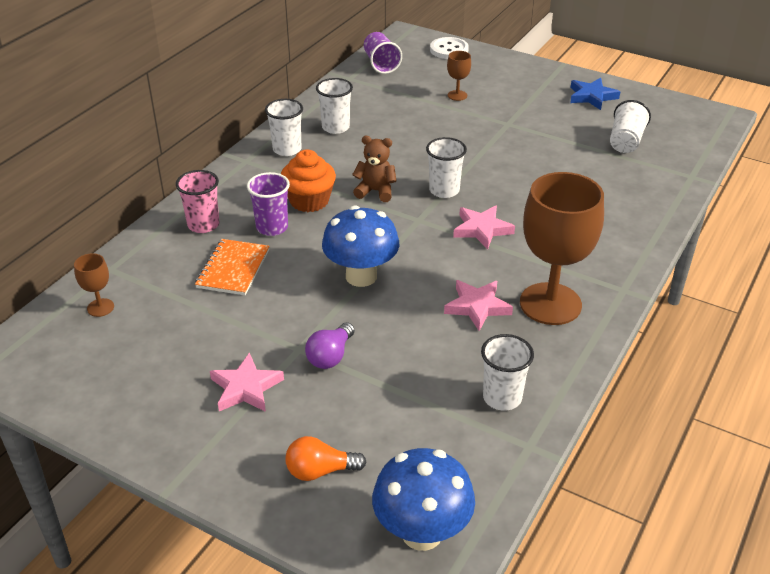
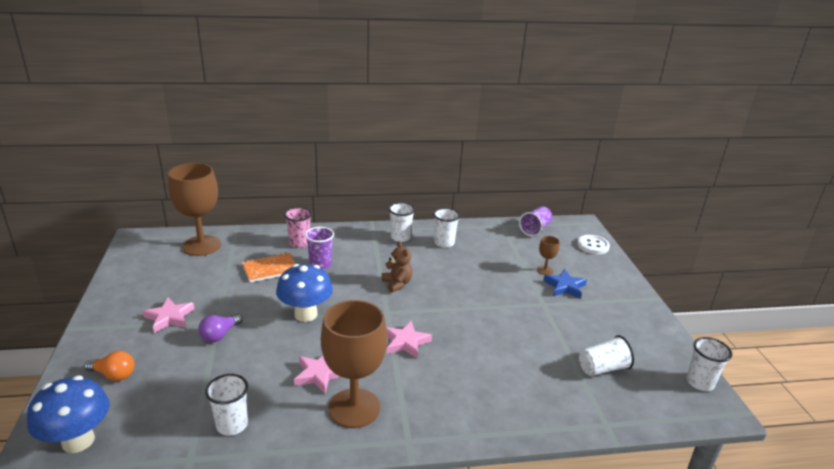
camera: 50 degrees right, 10 degrees down
(100, 307) = (201, 246): brown goblet -> brown goblet, size x2.34
(309, 201) = (359, 265): orange cupcake -> none
(320, 471) = (114, 375): orange light bulb -> orange light bulb turned 150 degrees clockwise
(330, 356) = (220, 335): purple light bulb -> purple light bulb turned 45 degrees counterclockwise
(444, 190) = (430, 309): white cup -> white cup (700, 382)
(592, 97) = (636, 328): blue star -> blue star (565, 286)

